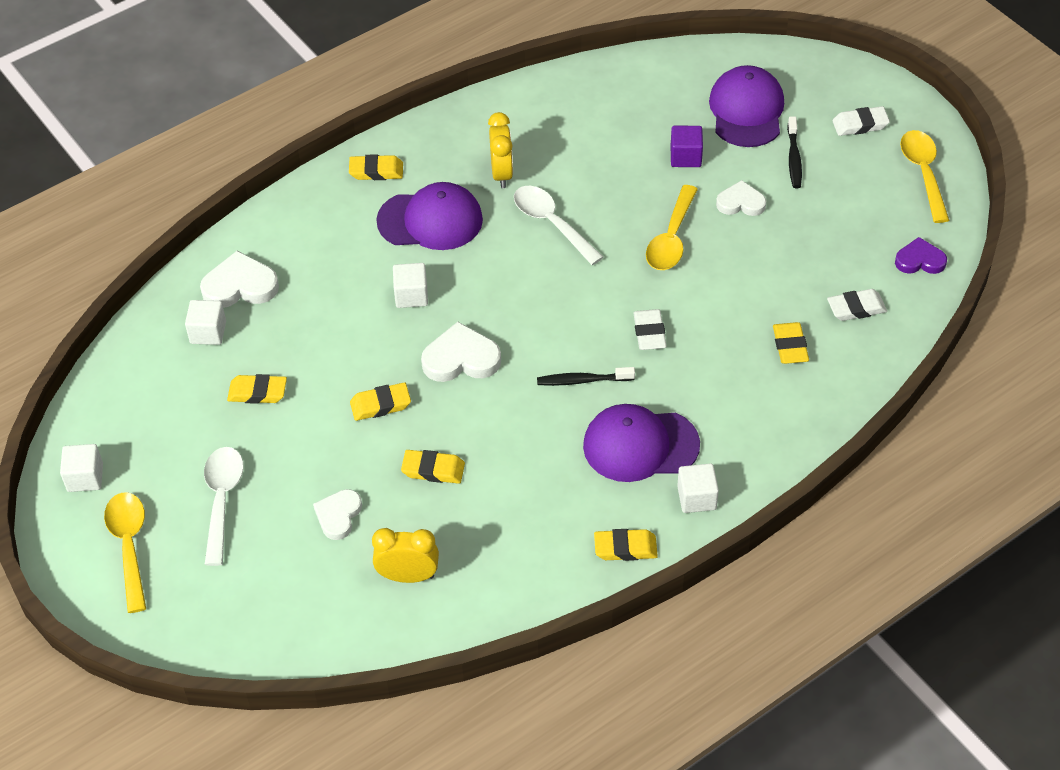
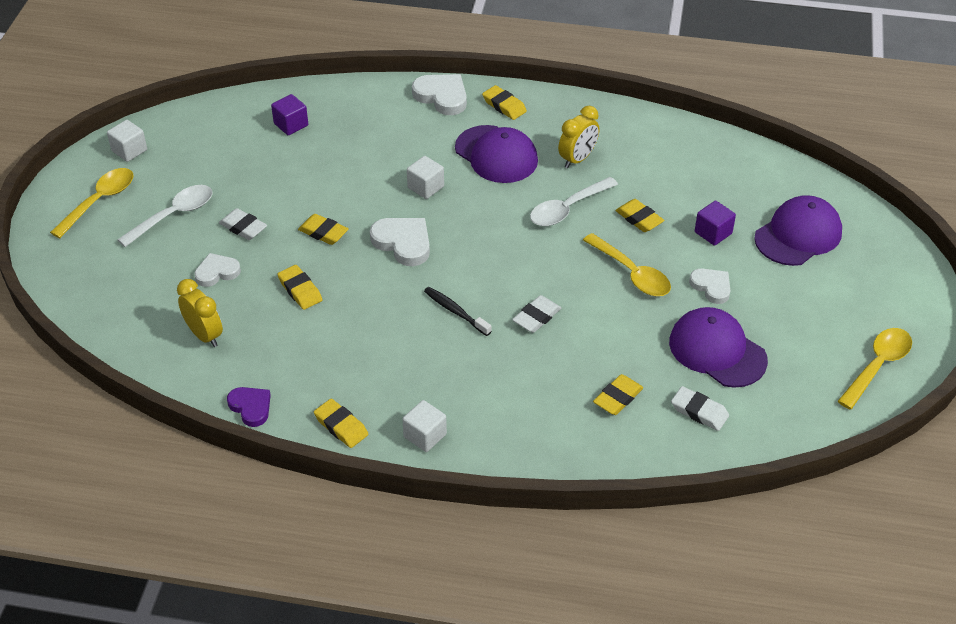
camera: 45 degrees right, 5 degrees down
(208, 332) = (291, 124): white cube -> purple cube
(240, 286) = (341, 113): white heart -> white heart (442, 96)
(257, 392) = (270, 175): yellow eraser -> yellow eraser (639, 219)
(551, 223) = (567, 209): white spoon -> white spoon turned 135 degrees counterclockwise
(640, 445) = (435, 376): purple cap -> purple cap (717, 351)
(671, 238) = (632, 273): yellow spoon -> yellow spoon turned 105 degrees counterclockwise
(794, 158) = (790, 287): black toothbrush -> none
(860, 125) = (872, 301): white eraser -> white eraser (243, 227)
(920, 260) = (792, 418): purple heart -> purple heart (251, 407)

